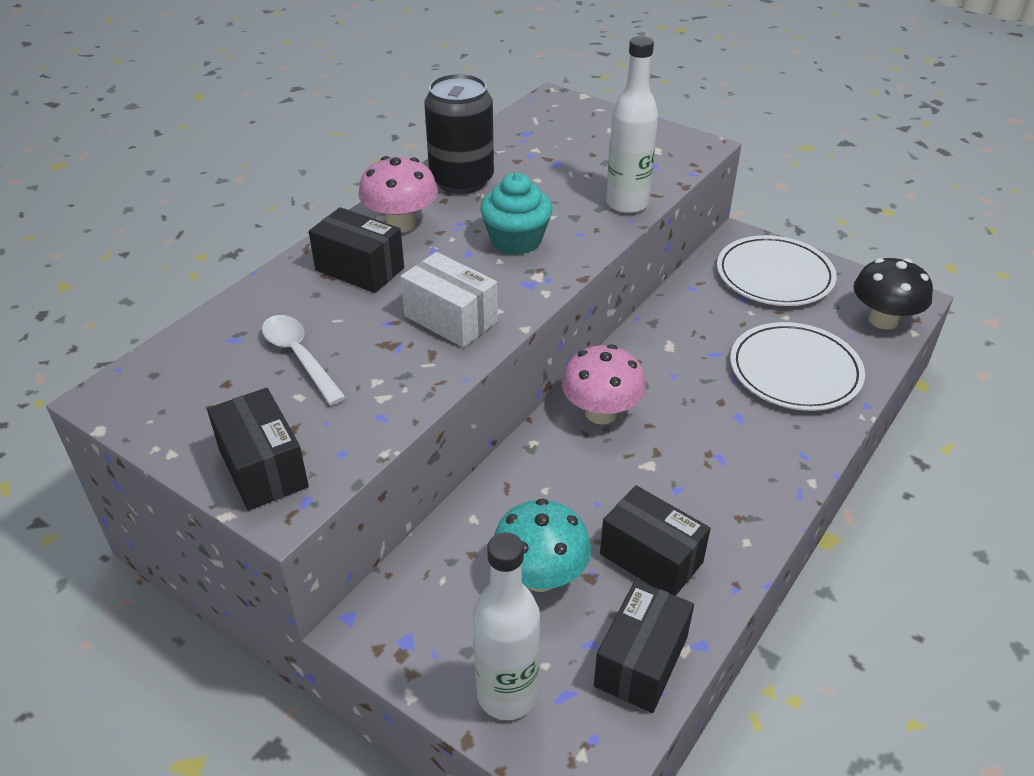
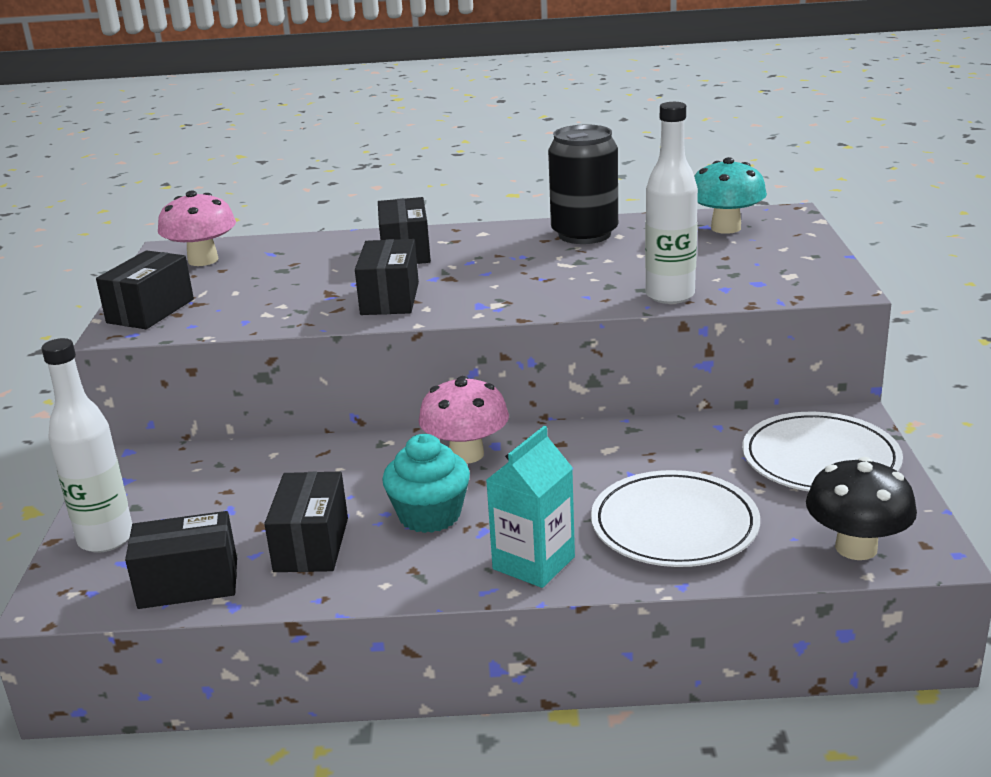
camera: 55 degrees right, 15 degrees down
(299, 356) = (277, 276): white spoon -> none
(401, 224) = (485, 241): pink mushroom -> pink mushroom (203, 260)
(450, 319) = (390, 298): white box -> black box
(516, 240) = (533, 280): turquoise cupcake -> turquoise cupcake (430, 515)
(540, 576) = (239, 504): turquoise mushroom -> turquoise mushroom (726, 228)
(784, 454) = (533, 563): none -> turquoise carton

